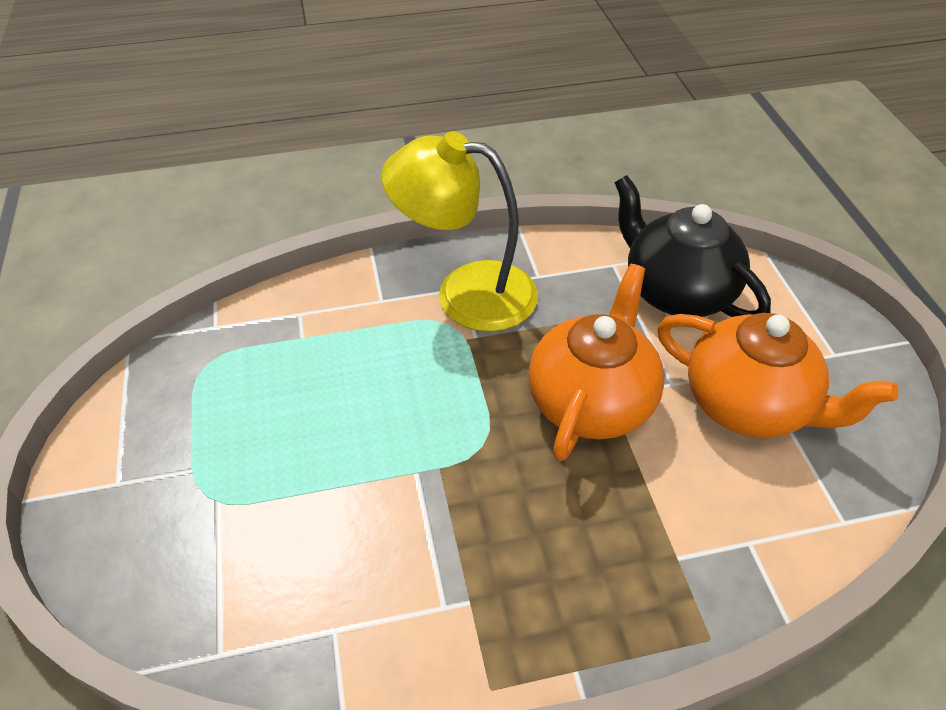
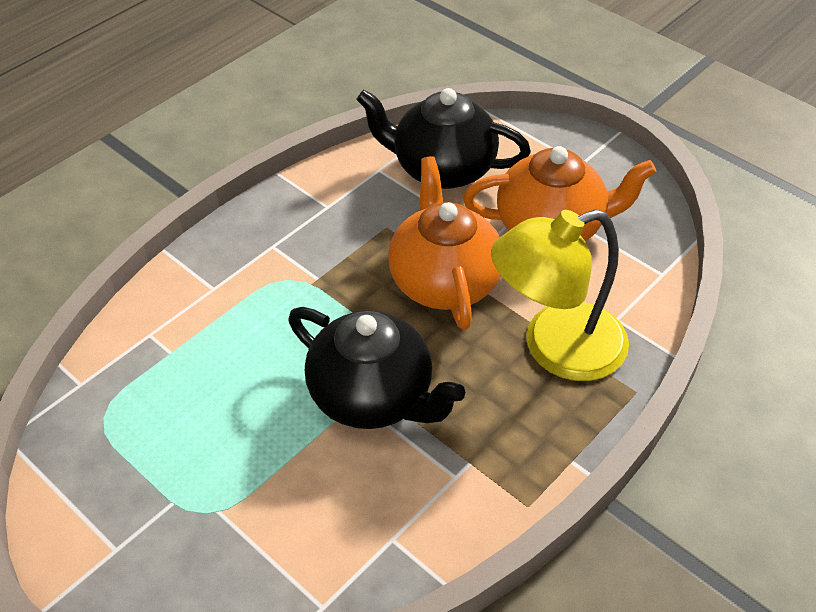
camera: 35 degrees left, 0 degrees up
(432, 476) = (372, 396): none -> black teapot
(466, 292) = (280, 247): yellow lamp -> yellow lamp (555, 348)

